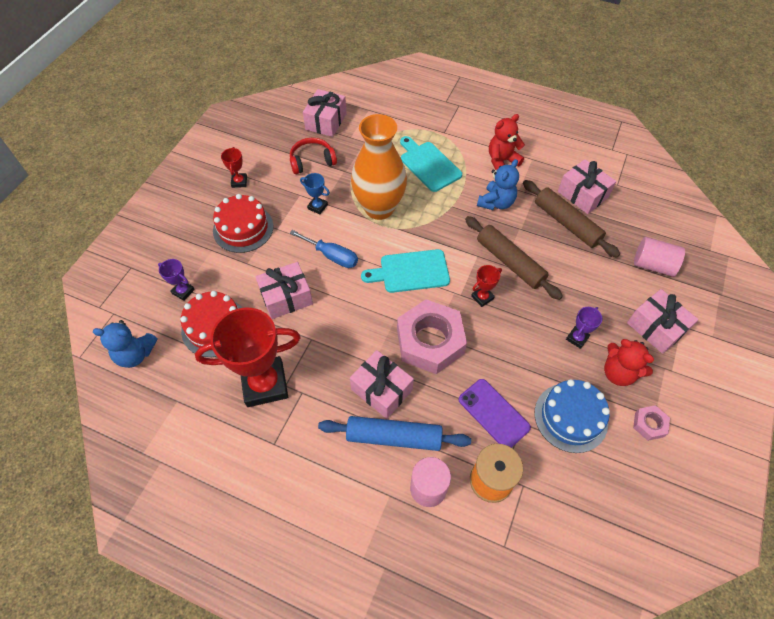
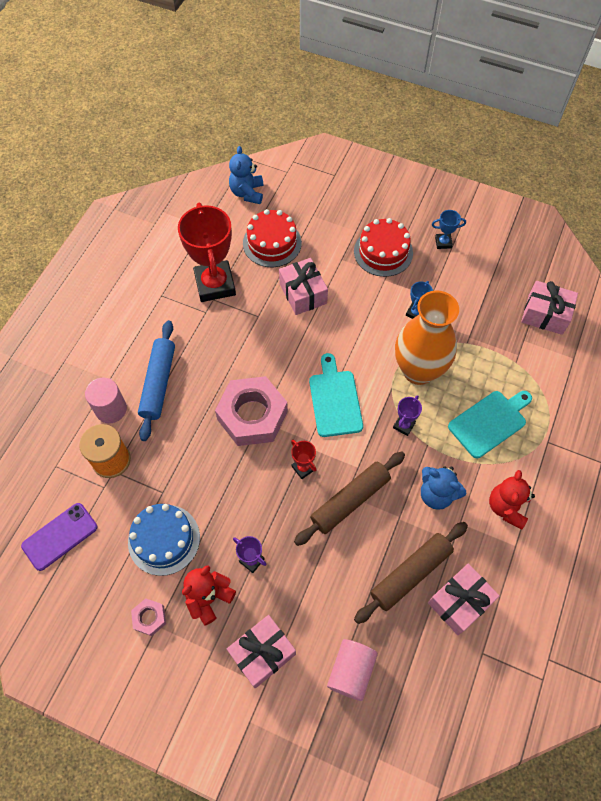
camera: 90 degrees right, 5 degrees up
(183, 291) = (309, 215): purple trophy -> purple trophy (404, 425)
(239, 182) = (443, 242): red trophy -> blue trophy
(312, 161) = (480, 304): red headphones -> none
(332, 256) = (352, 328): blue screwdriver -> none
(381, 390) = (204, 373): pink gift -> none
(493, 413) = (173, 468): purple phone -> purple phone (60, 536)
(502, 161) = (506, 507): red teddy bear -> red teddy bear turned 135 degrees counterclockwise

